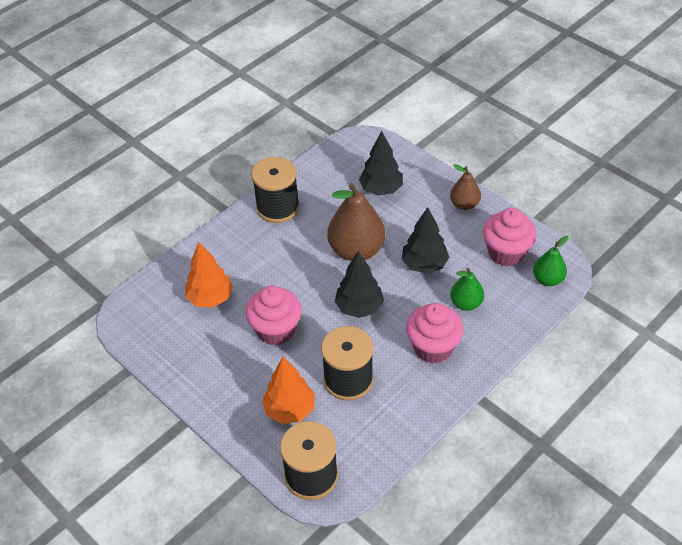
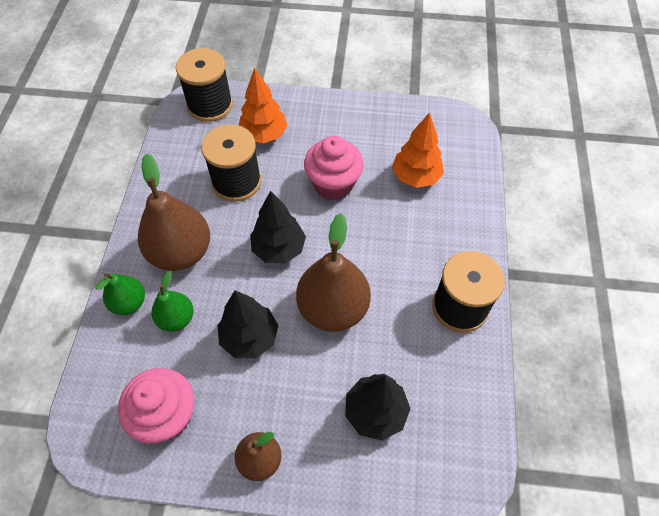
camera: 140 degrees right, 10 degrees up
(433, 347) = (181, 252): pink cupcake -> brown pear
(548, 279) = (99, 408): green pear -> green pear (129, 303)

